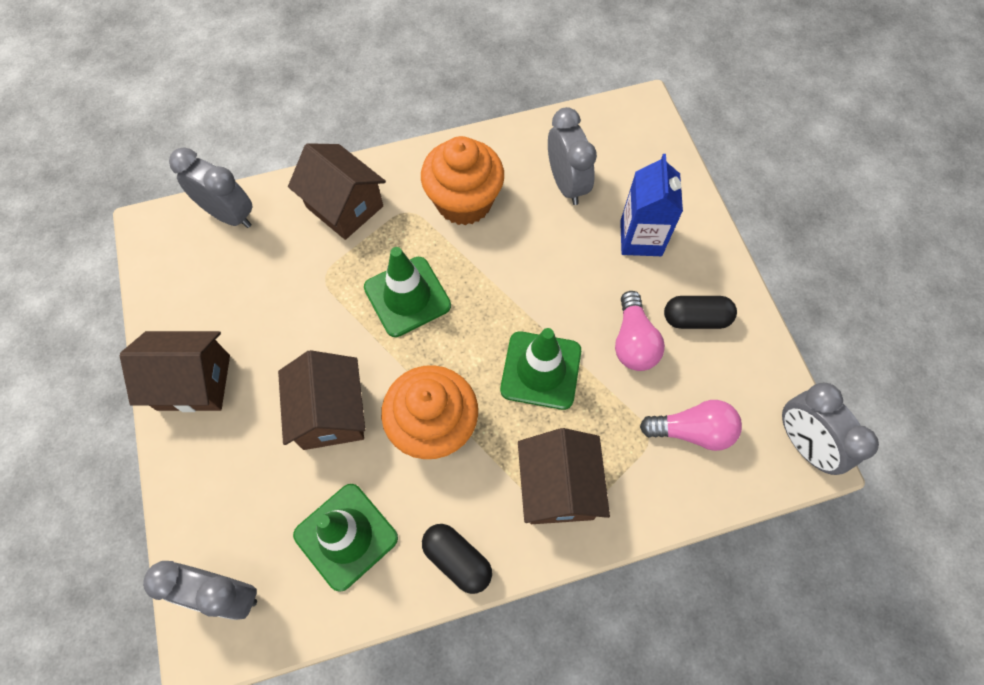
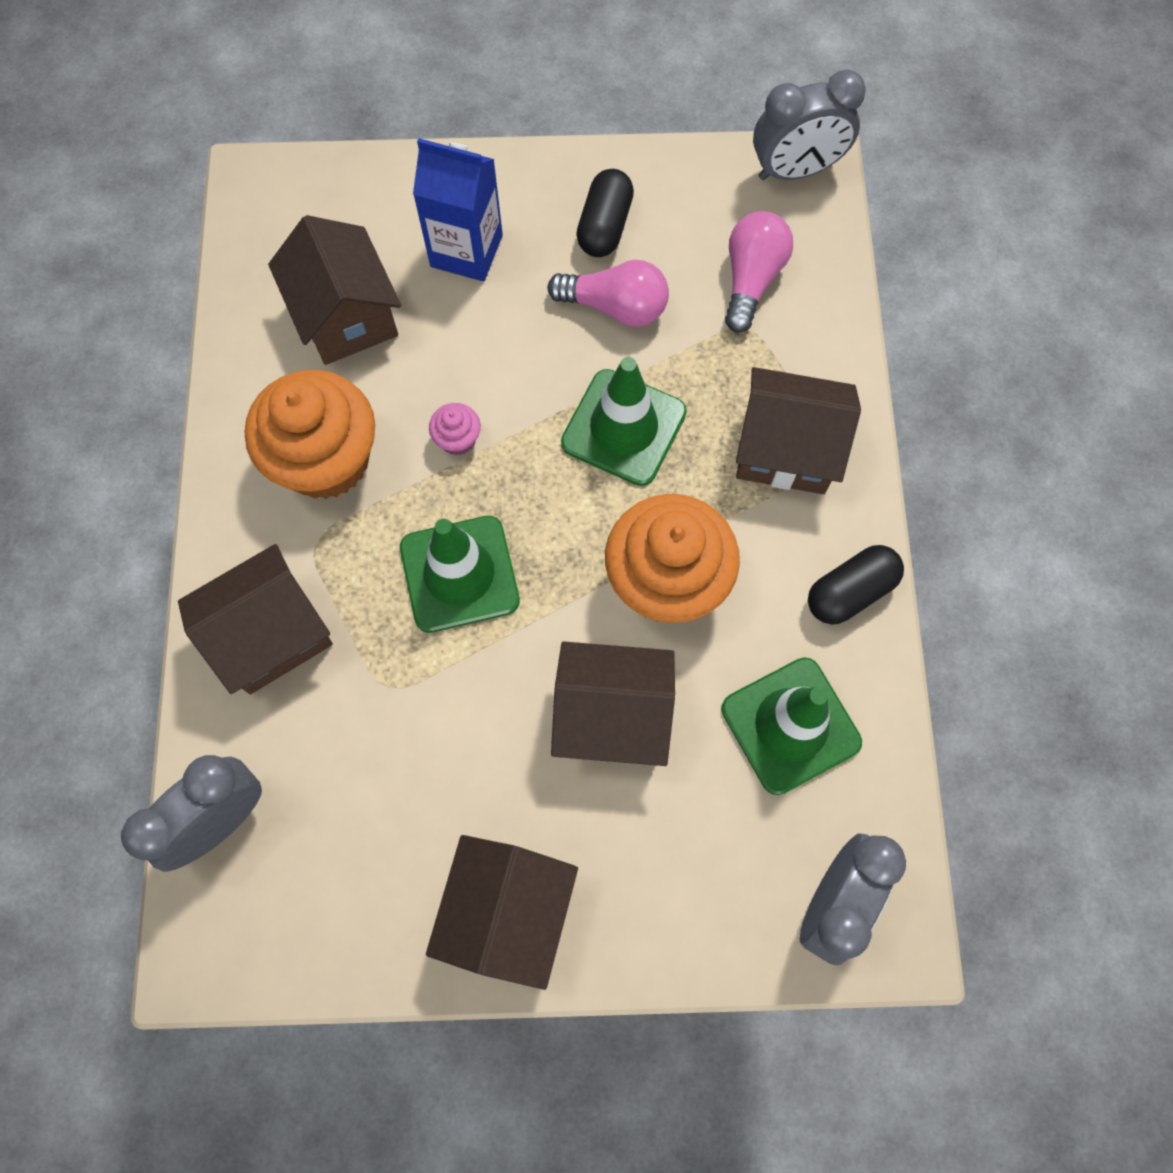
camera: 75 degrees left, 5 degrees up
(500, 270) = (457, 439): none -> pink cupcake
(566, 184) = (346, 316): grey clock -> brown house

